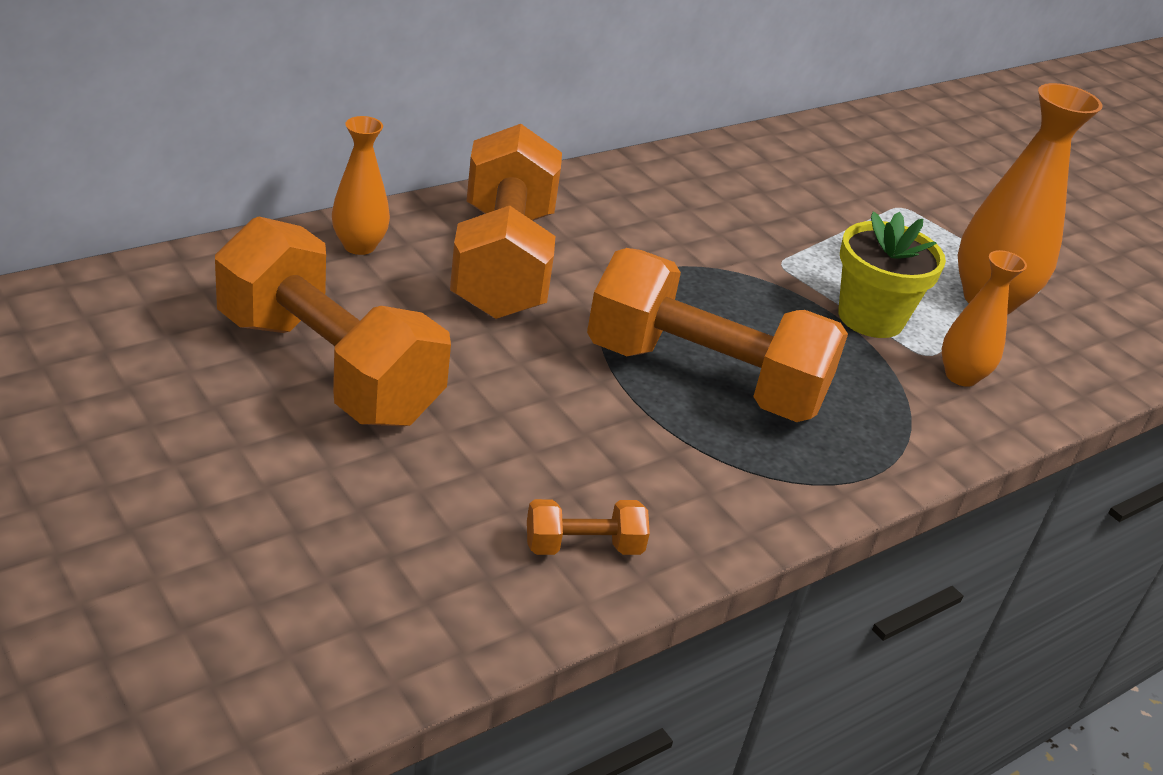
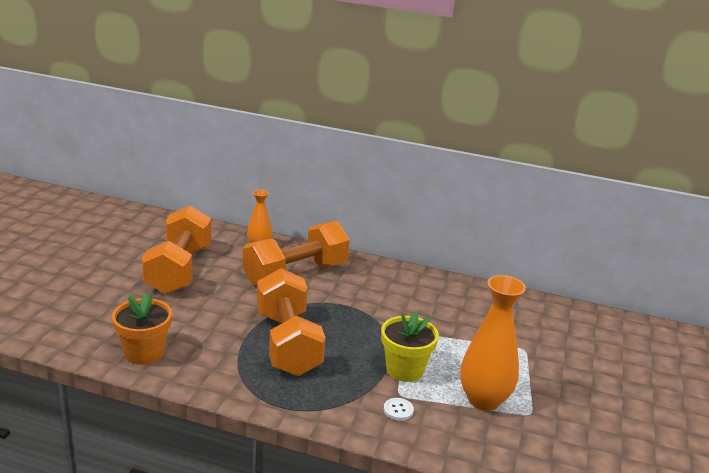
camera: 55 degrees right, 10 degrees down
(583, 546) = (144, 353): orange dumbbell -> orange flower pot
(961, 376) = (398, 410): orange vase -> white button

